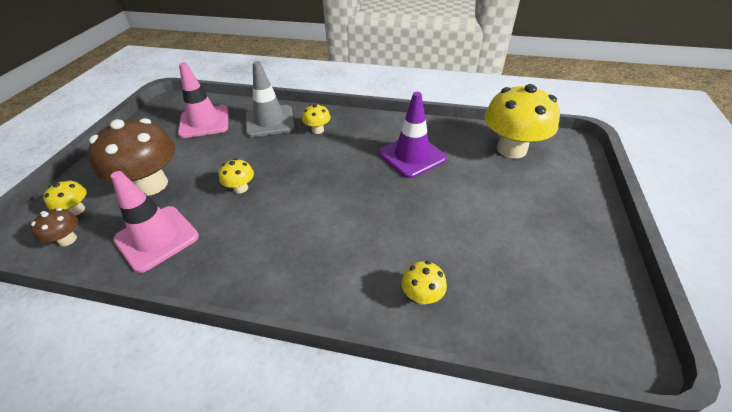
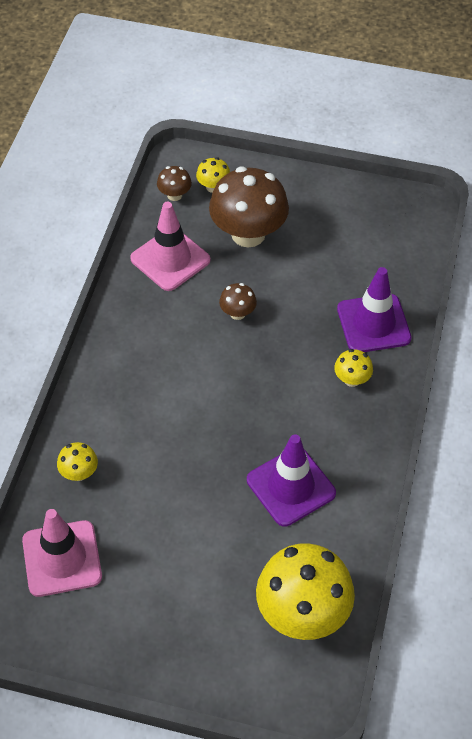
camera: 90 degrees right, 10 degrees up
(204, 122) = (371, 254): pink traffic cone -> pink traffic cone (62, 558)
(241, 188) = (237, 313): yellow mushroom -> brown mushroom
(270, 121) = (373, 324): grey traffic cone -> purple traffic cone

